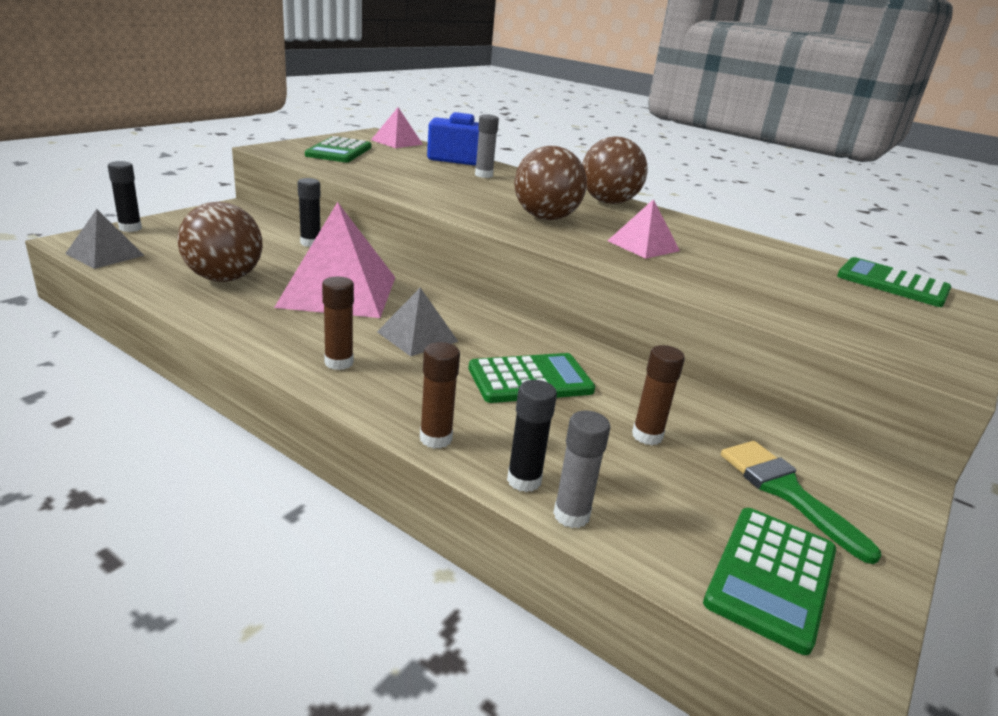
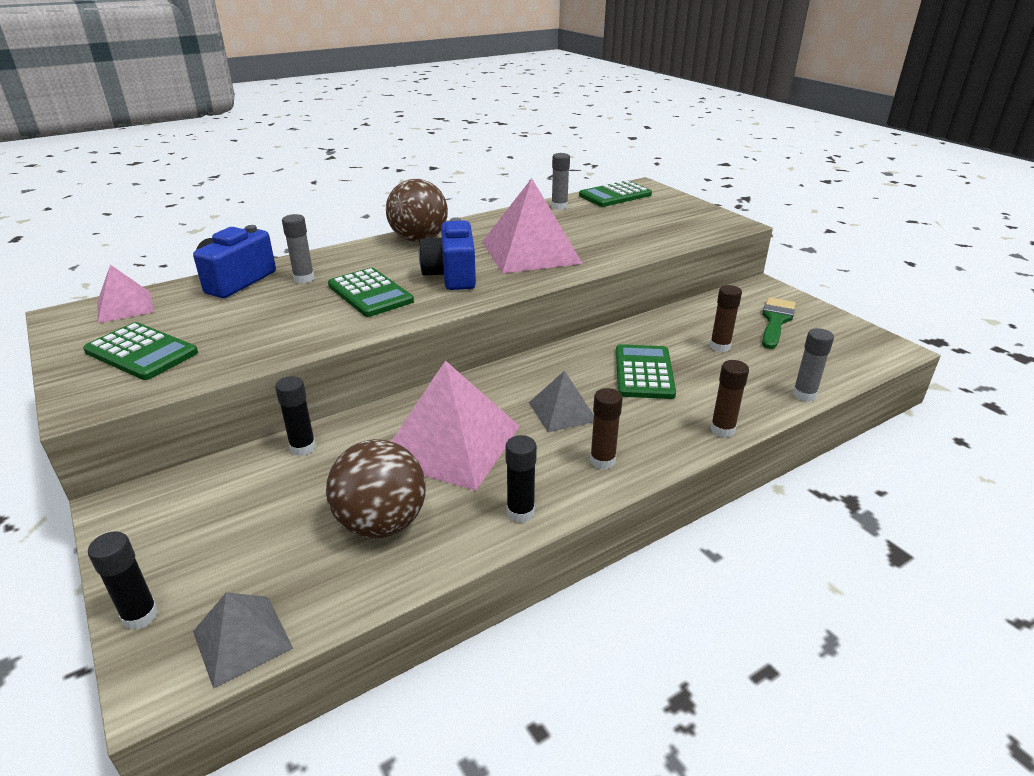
camera: 65 degrees left, 5 degrees up
(524, 480) = (770, 404): black glue stick -> black glue stick (520, 512)
(545, 218) = (451, 275): brown ball -> blue camera
(643, 246) = (531, 252): pink pyramid -> pink pyramid, size x1.88
(771, 576) = (847, 349): green calculator -> green calculator (370, 293)
(786, 491) = (775, 321): green brush -> green brush turned 120 degrees clockwise
(793, 254) = (559, 207): none -> grey glue stick

